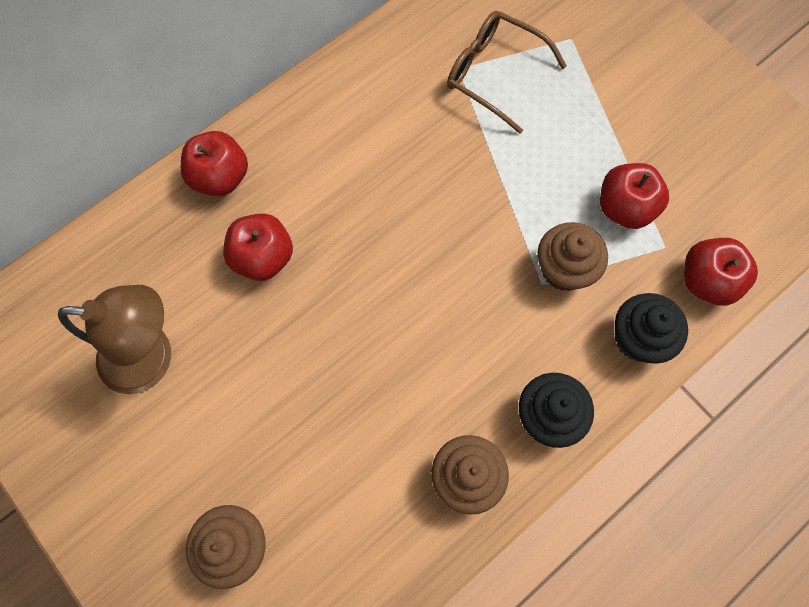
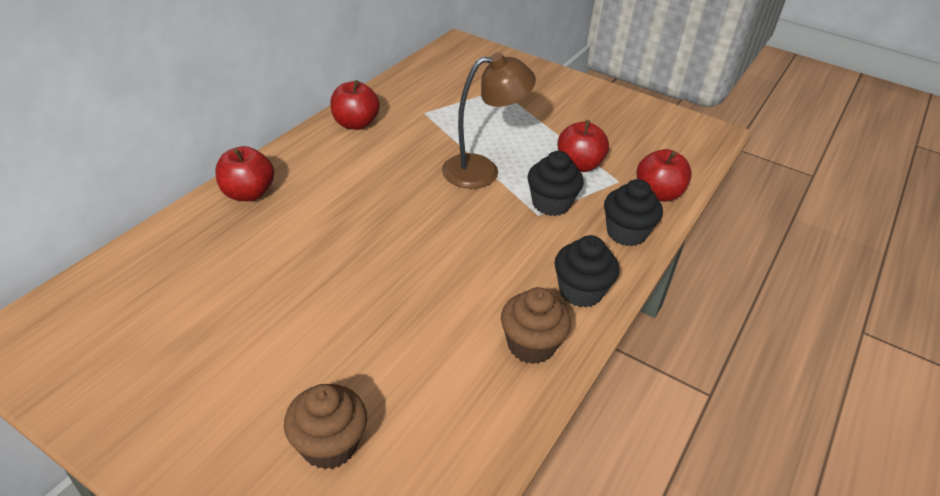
camera: 20 degrees left, 30 degrees down
(151, 358) = (208, 318): brown lamp -> brown lamp (482, 170)
(263, 257) = (299, 235): red apple -> red apple (355, 124)
(494, 74) = (452, 112): brown glasses -> none
(564, 269) = (551, 204): brown cupcake -> black cupcake

